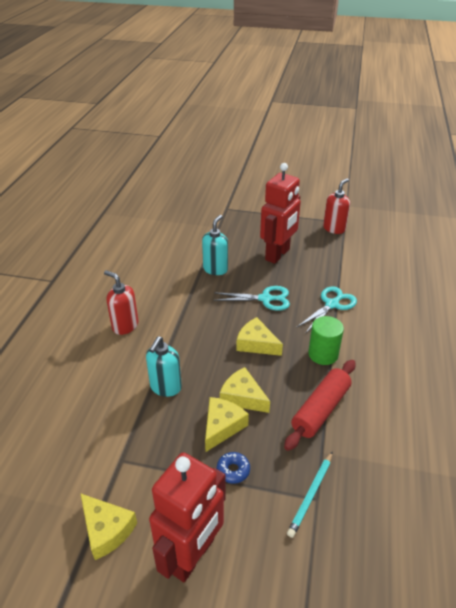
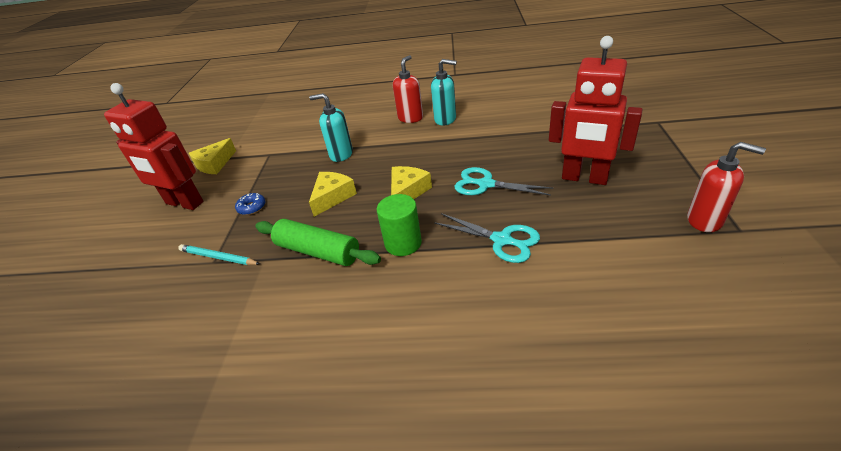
camera: 85 degrees right, 0 degrees up
(215, 269) = (521, 142): turquoise soap dispenser -> turquoise soap dispenser (445, 119)
(222, 426) = (298, 192): yellow cheese -> none
(265, 299) = (486, 184): turquoise scissors -> turquoise scissors turned 120 degrees clockwise
(321, 410) = (318, 251): red rolling pin -> green rolling pin

